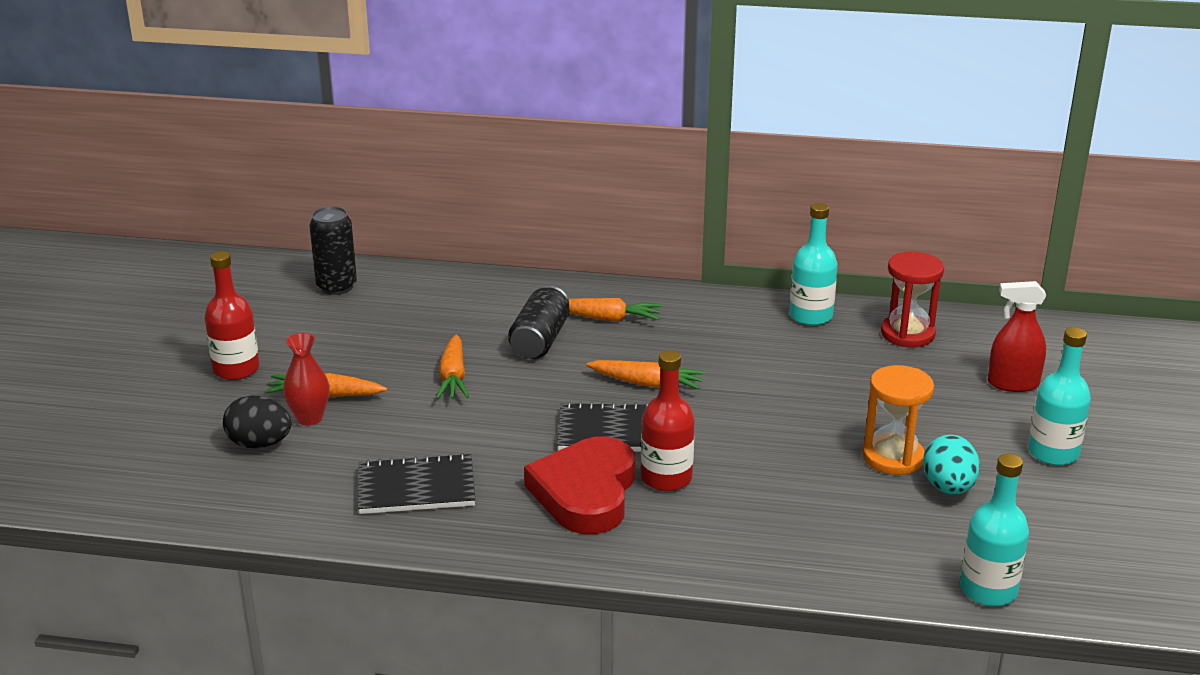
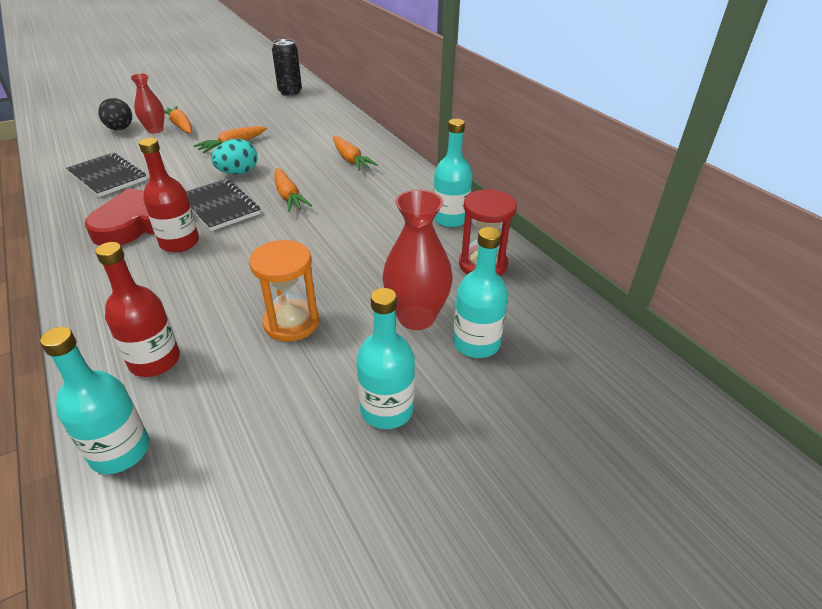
camera: 50 degrees right, 10 degrees up
(236, 369) = (185, 102): red bottle -> red bottle (155, 361)
(540, 340) = (300, 152): black can -> none
(948, 488) = (271, 367): turquoise egg -> turquoise egg (238, 173)
(950, 395) = (416, 317): none -> red vase
(1012, 384) = (476, 343): red spray bottle -> turquoise bottle

